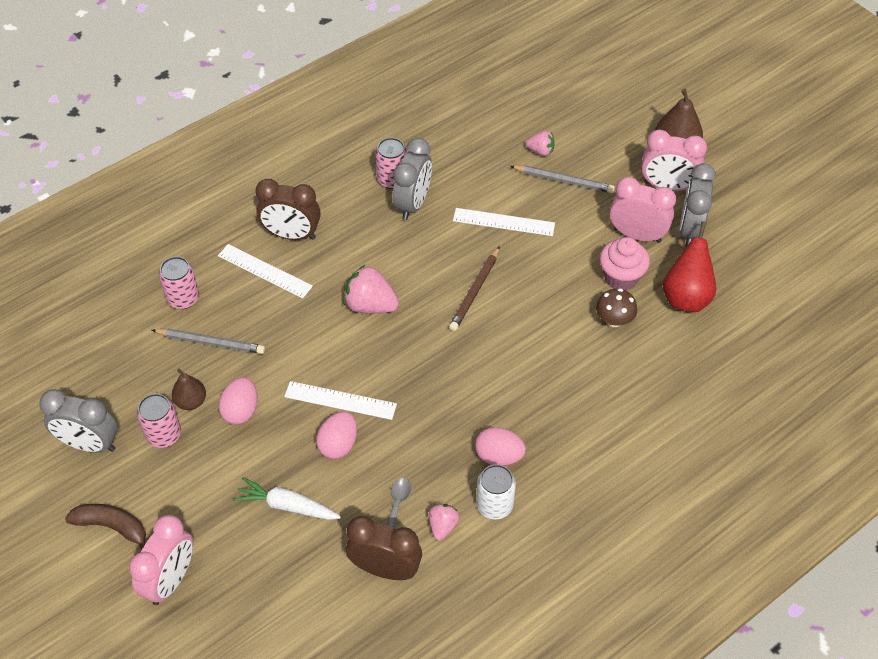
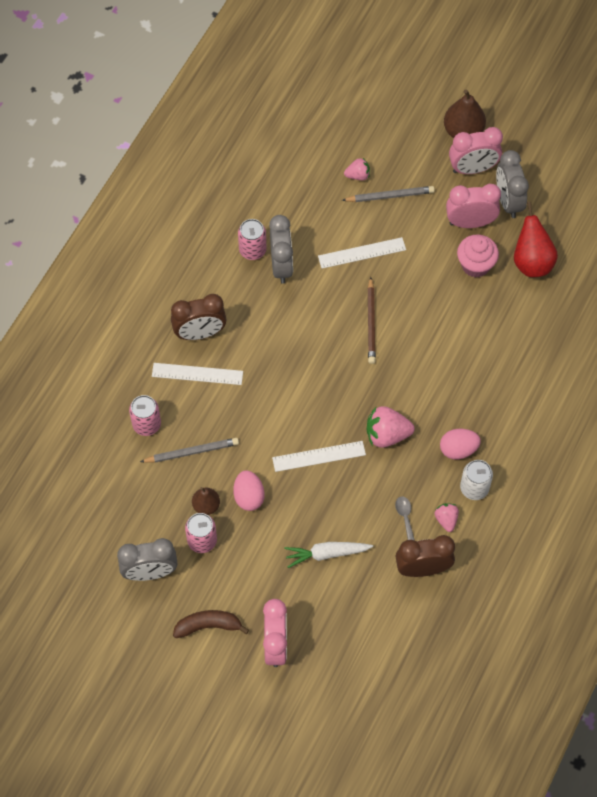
camera: 25 degrees left, 10 degrees up
(338, 444) = (337, 491): pink egg -> none
(370, 305) = (297, 368): pink strawberry -> pink strawberry (387, 434)
(614, 320) = (487, 304): brown mushroom -> none

